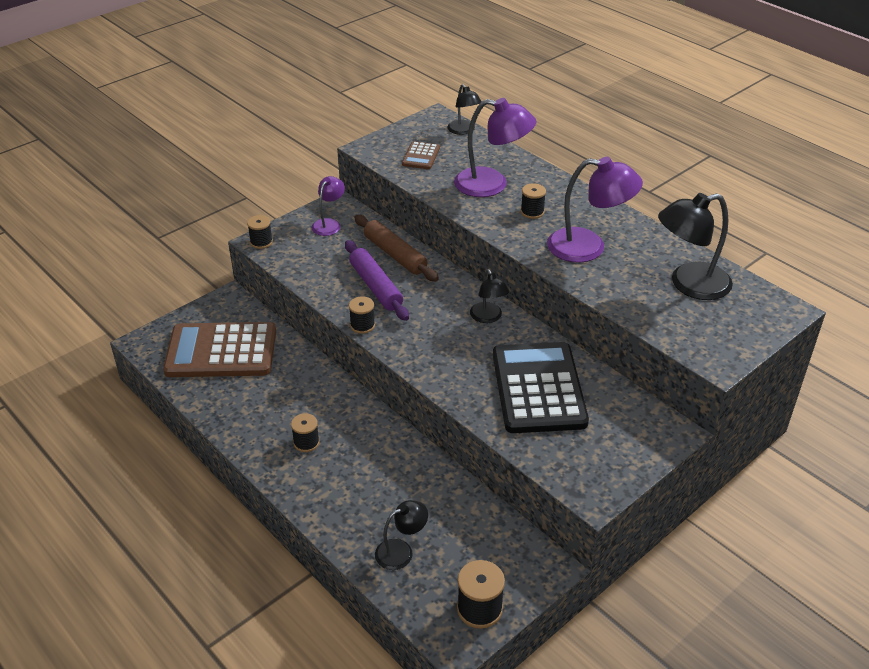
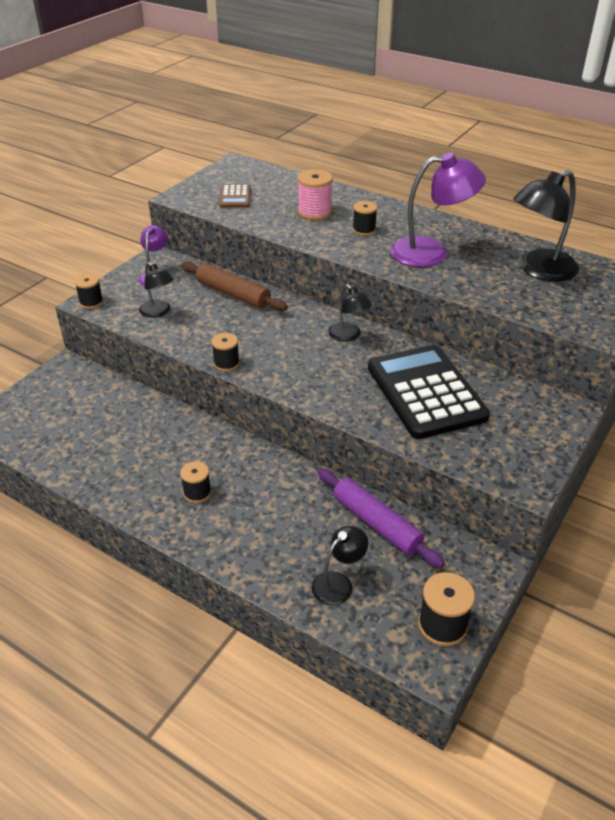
camera: 15 degrees left, 0 degrees up
(221, 351) = (74, 419): brown calculator -> none
(376, 286) = (226, 325): purple rolling pin -> purple rolling pin (376, 523)
(463, 131) = (266, 171): black lamp -> black lamp (158, 312)
(492, 185) = (315, 212): purple lamp -> pink spool

